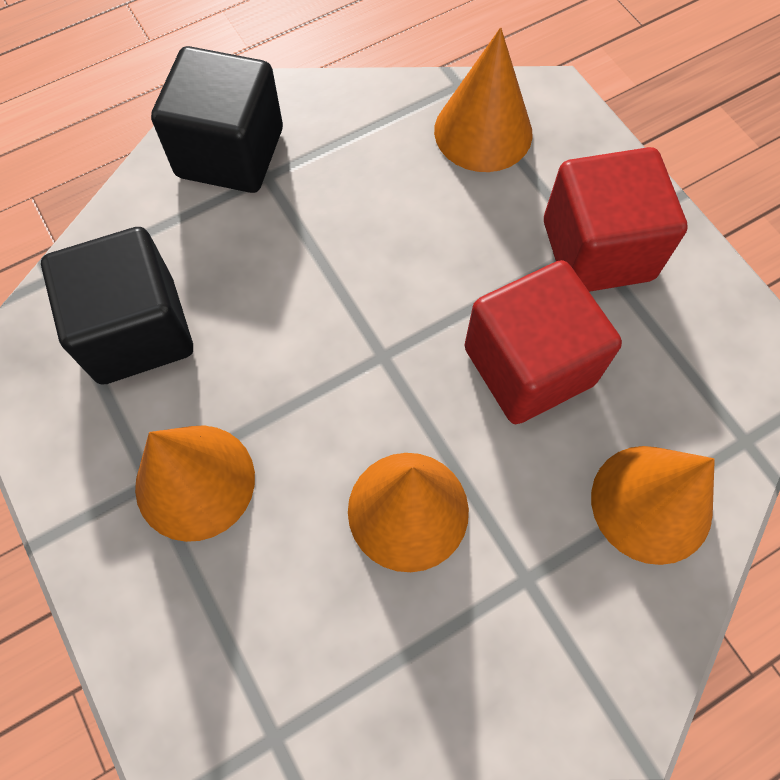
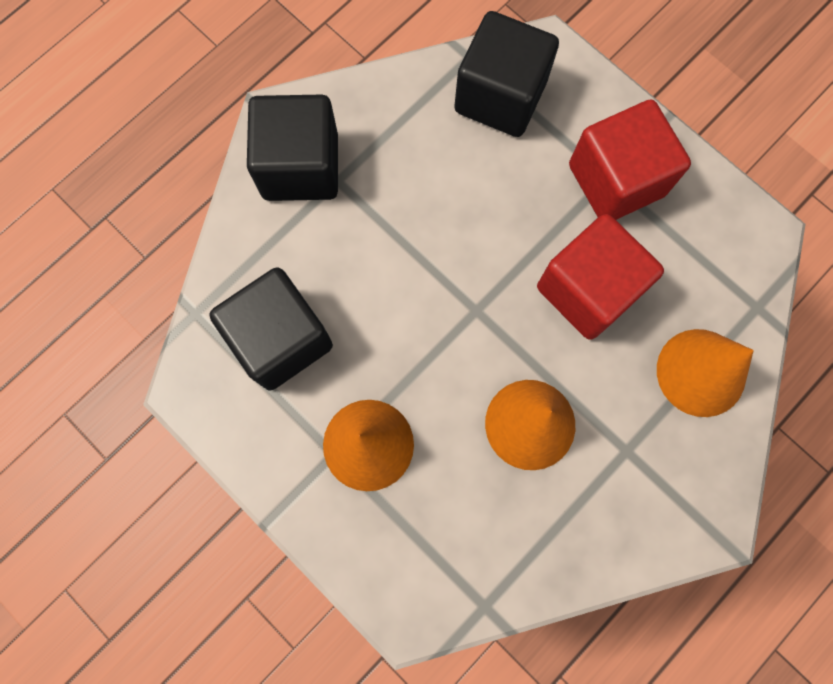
camera: 15 degrees left, 10 degrees up
(483, 131) = (500, 96): orange cone -> black cube

